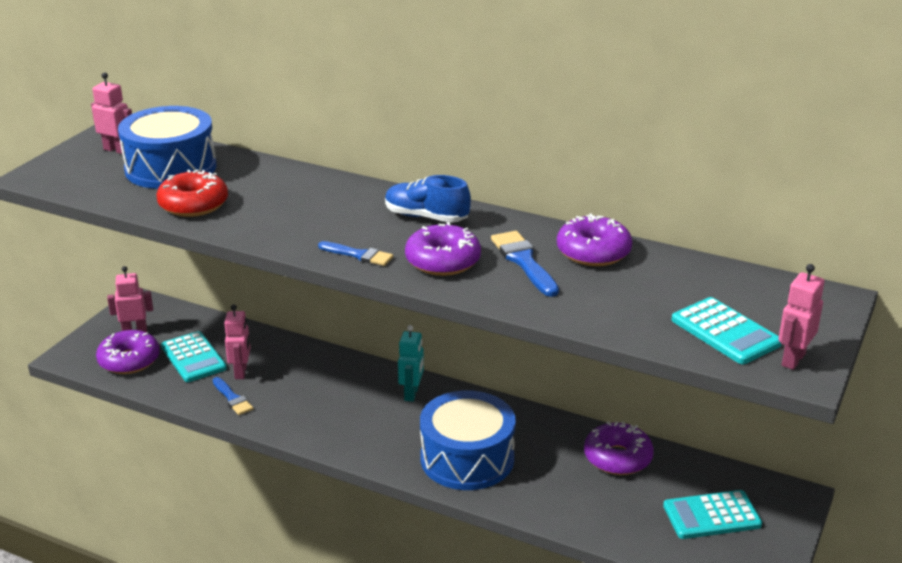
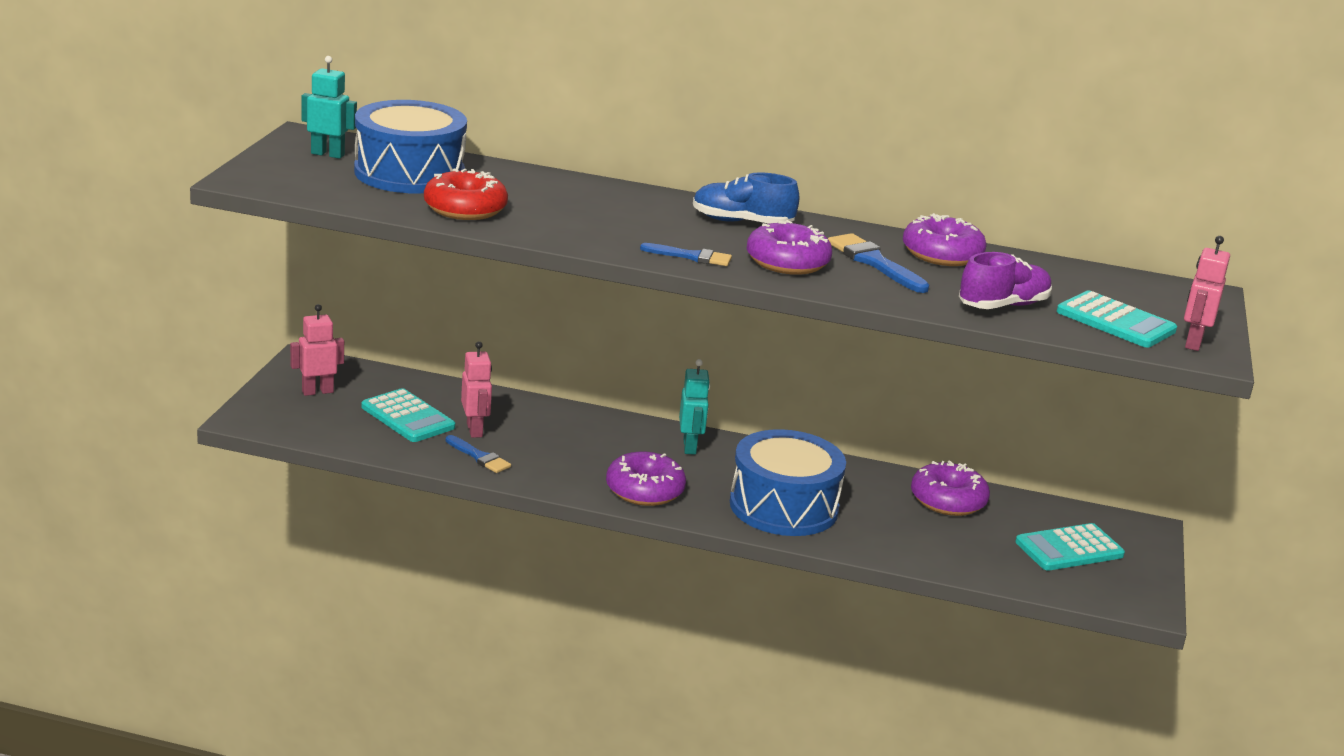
camera: 15 degrees left, 5 degrees down
(117, 150) = (328, 154): pink robot -> turquoise robot
(129, 360) = (328, 421): purple donut -> purple donut (645, 490)
(621, 312) = (1003, 306): none -> purple shoe

